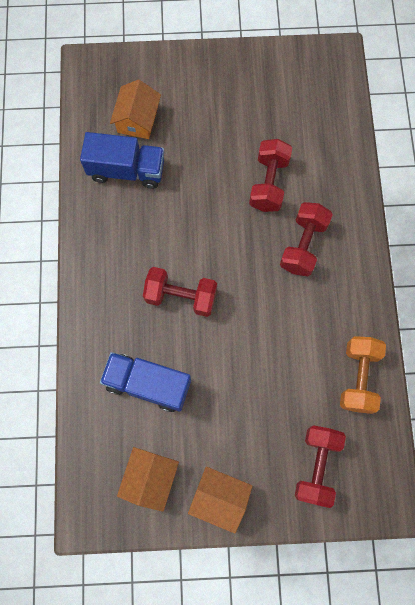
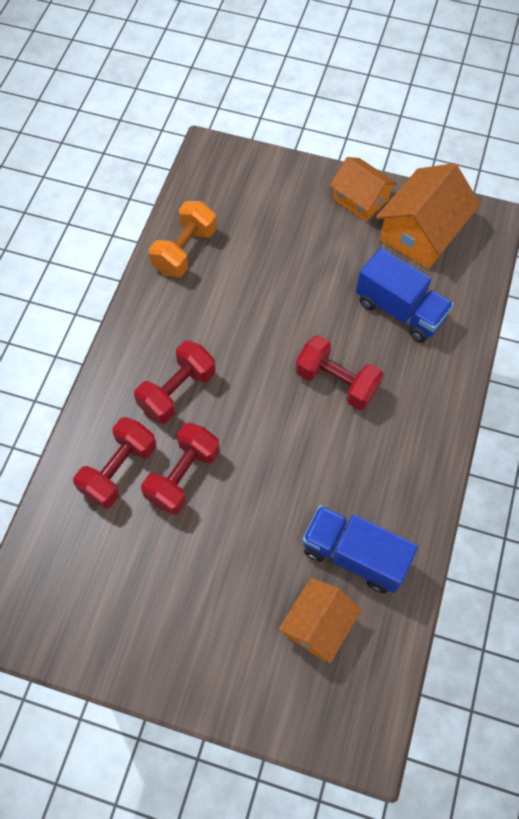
camera: 160 degrees left, 10 degrees down
(150, 478) = (421, 233): orange house -> orange house, size x1.53
(316, 466) = (260, 196): red dumbbell -> red dumbbell (119, 470)

